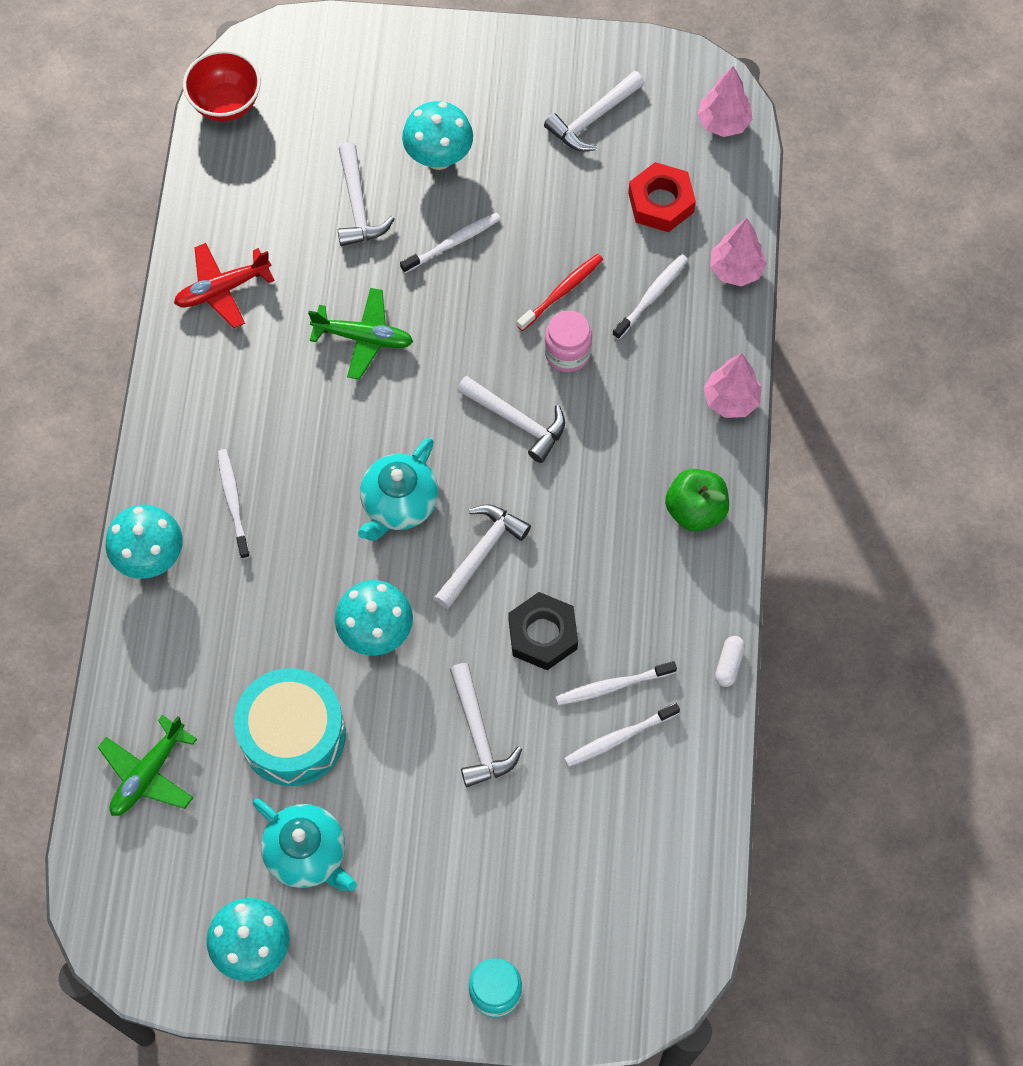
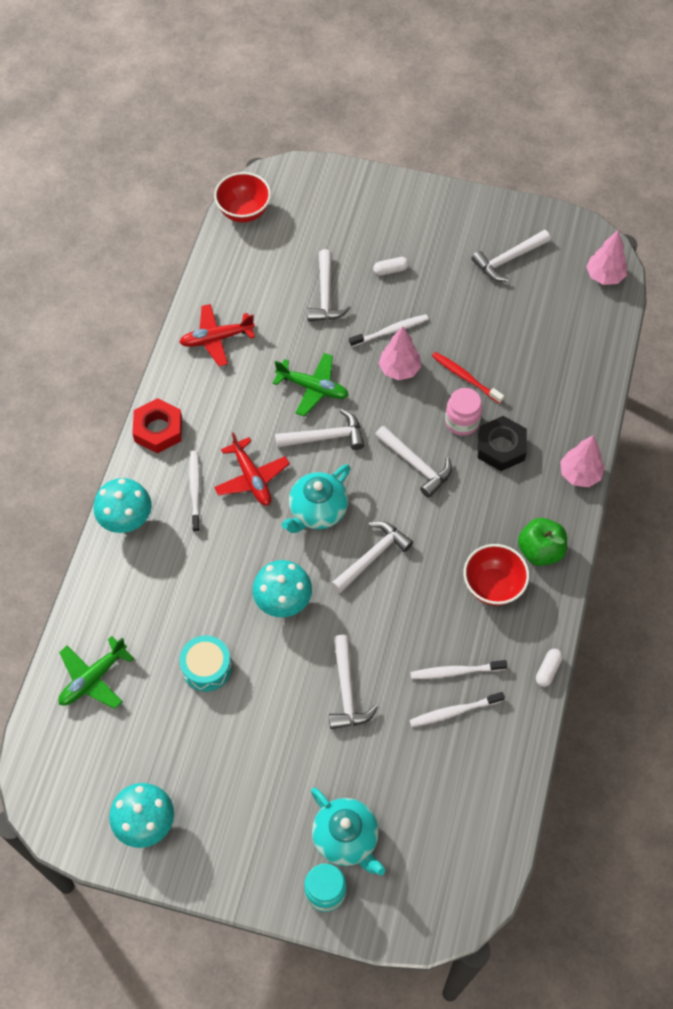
camera: 10 degrees right, 5 degrees down
(293, 735) = (206, 667): turquoise drum -> turquoise drum, size x0.62
(305, 473) = (252, 478): none -> red plane
(307, 854) = (200, 759): turquoise teapot -> turquoise teapot (346, 838)
(391, 402) = (325, 437): none -> white hammer
(439, 157) = (390, 270): turquoise mushroom -> white capsule
(543, 635) = (408, 624): black nut -> black nut (501, 447)
(562, 291) = (465, 377): red toothbrush -> red toothbrush turned 105 degrees counterclockwise
(642, 566) = (493, 586): none -> red bowl
(652, 296) = (532, 390): white toothbrush -> none
(661, 202) = (549, 325): red nut -> red nut (158, 430)
(736, 270) = (598, 381): pink tree -> pink tree (399, 369)

